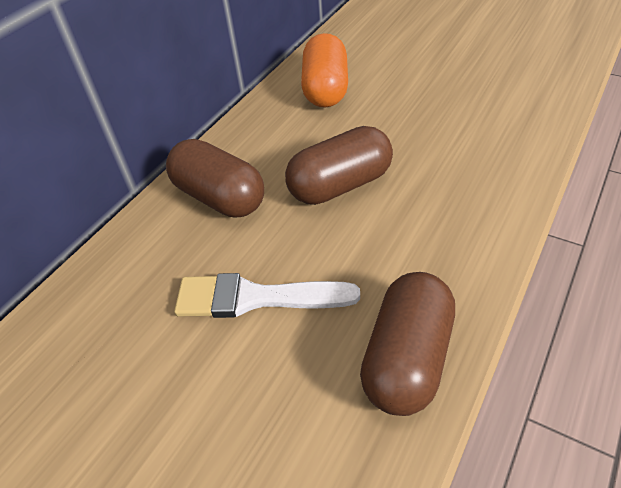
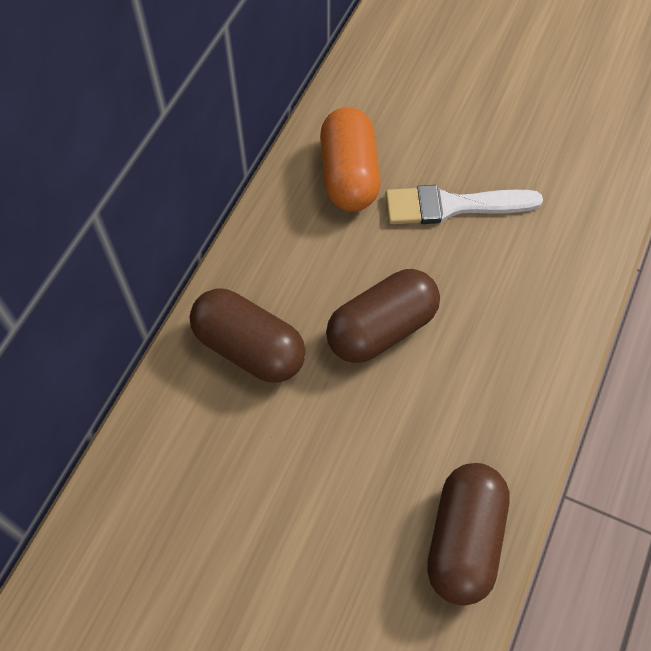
camera: 10 degrees left, 15 degrees up
(255, 298) = (311, 479): white brush -> white brush (452, 206)

